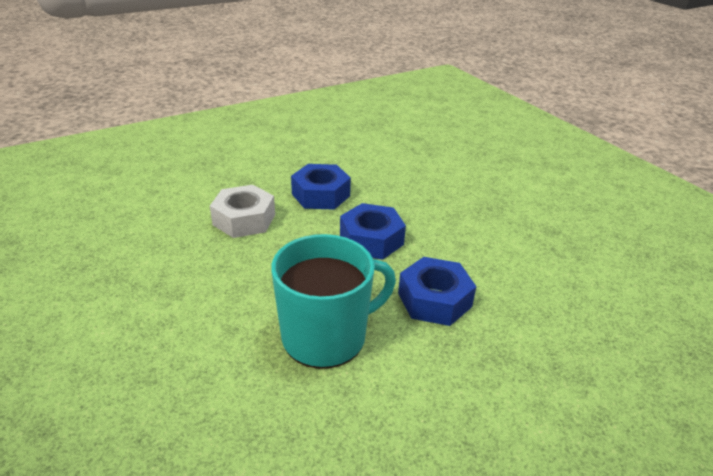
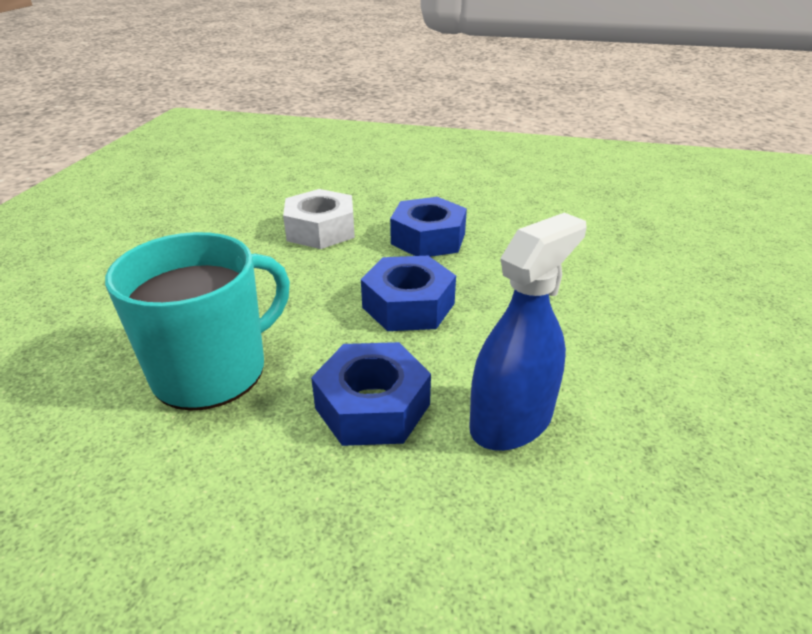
camera: 45 degrees right, 0 degrees up
(326, 336) = (212, 370): turquoise mug -> turquoise mug turned 60 degrees counterclockwise
(496, 269) = (511, 421): none -> blue spray bottle

